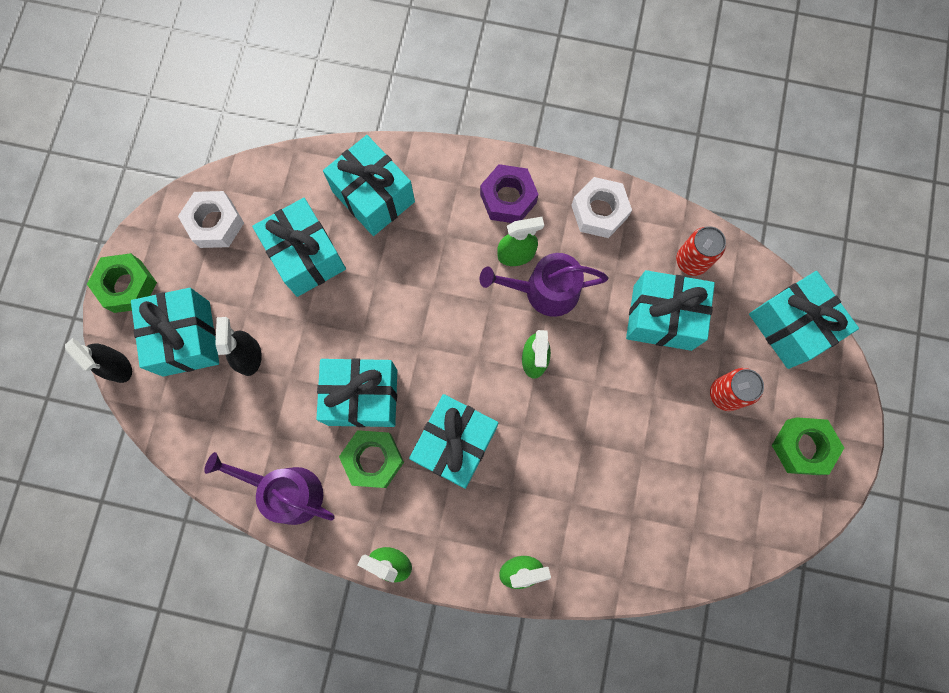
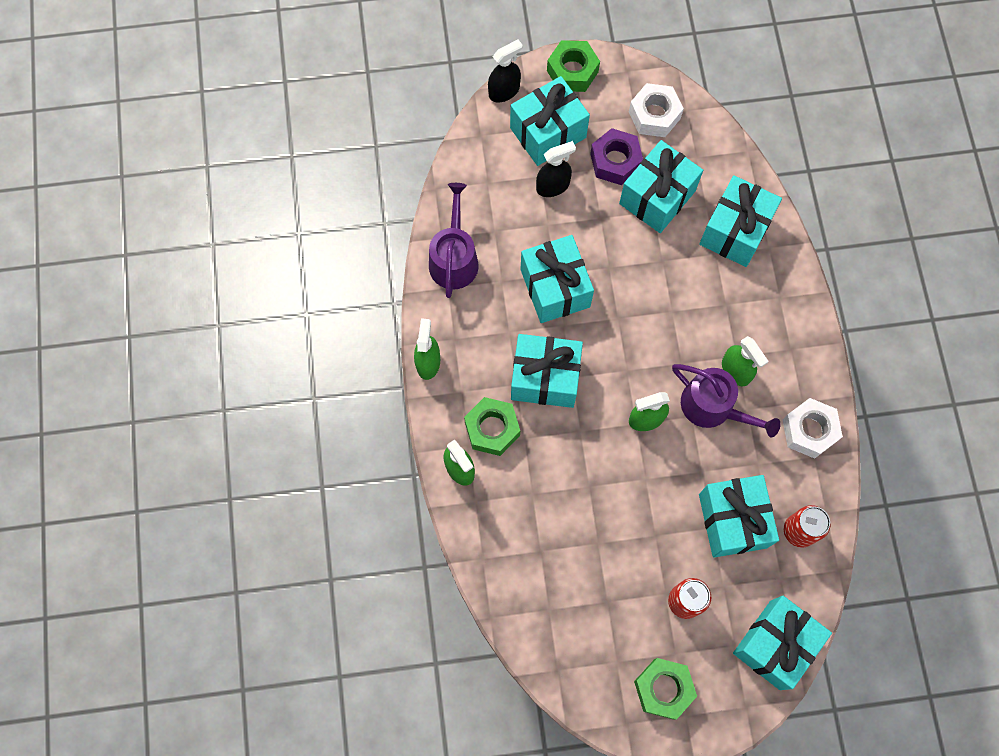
camera: 70 degrees right, 5 degrees down
(117, 366) = (504, 91): black spray bottle -> black spray bottle turned 150 degrees counterclockwise
(373, 460) = (506, 316): green nut -> green nut (492, 429)
(508, 198) = (785, 345): purple nut -> purple nut (615, 161)
(545, 291) = (713, 407): purple watering can -> purple watering can turned 150 degrees clockwise

